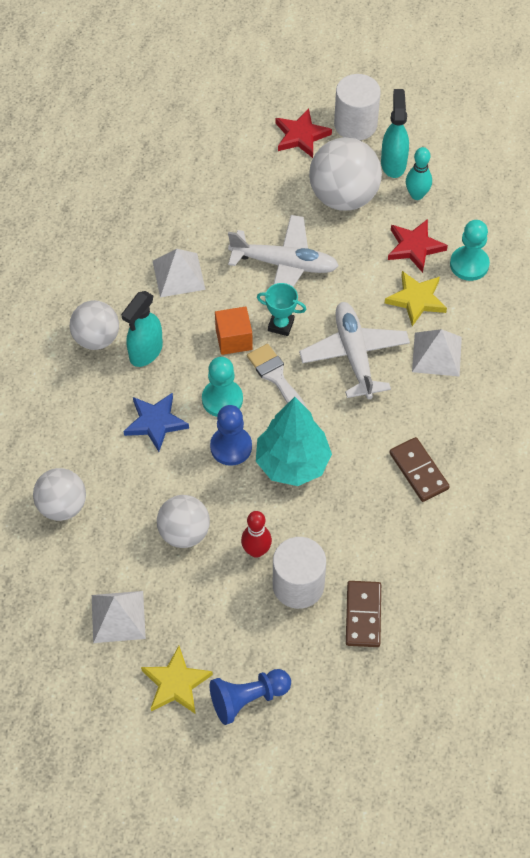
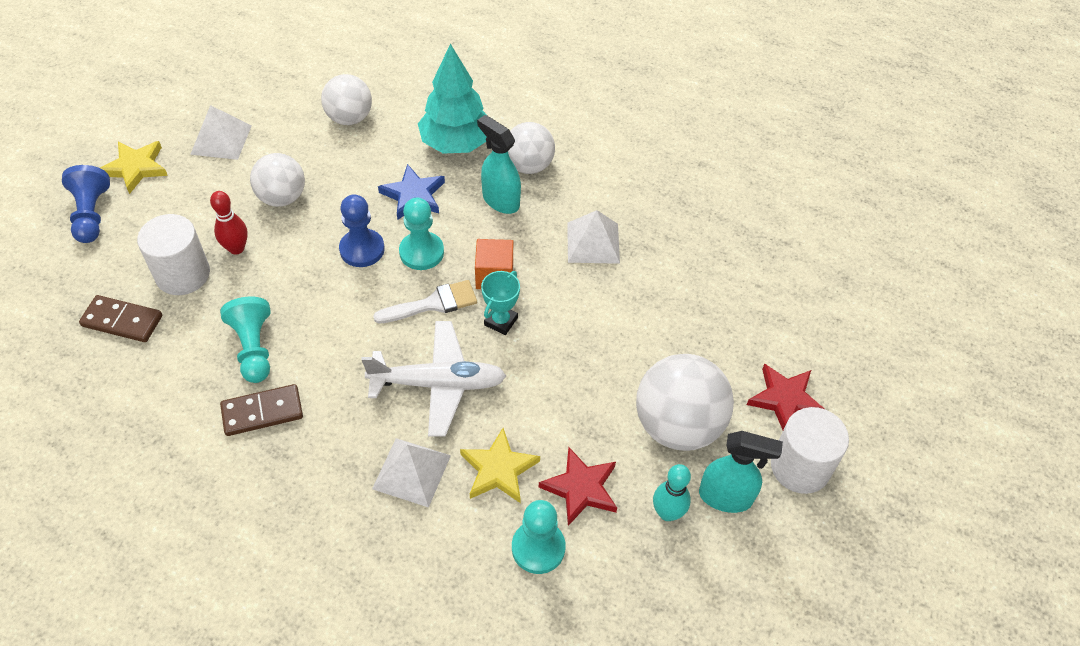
camera: 100 degrees right, 5 degrees down
(285, 264) = (585, 342): white plane -> none
(292, 463) = (322, 297): turquoise tree -> turquoise tree (456, 143)
(360, 498) = (254, 348): none -> turquoise pawn

